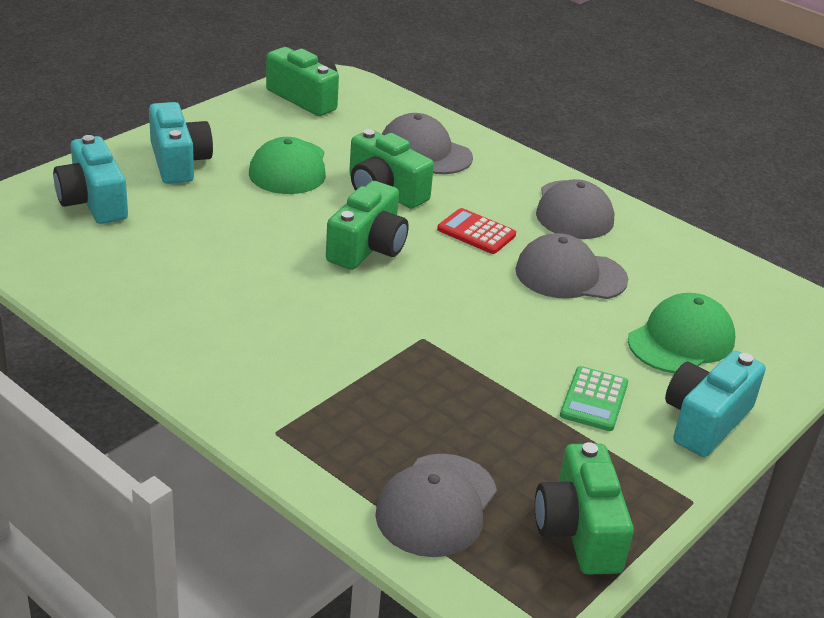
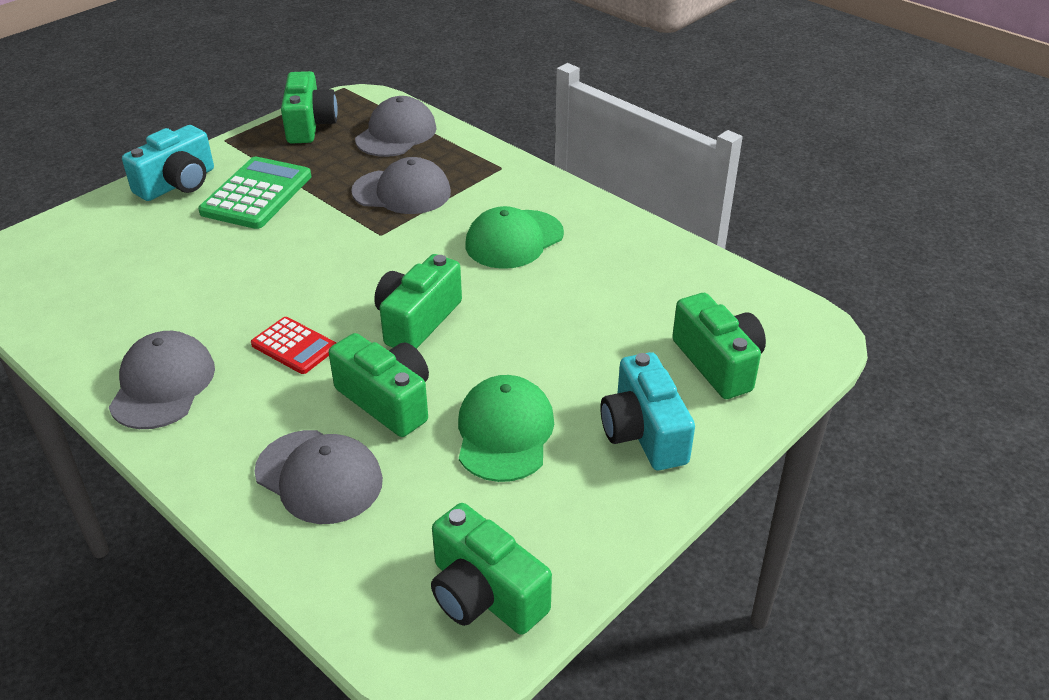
camera: 175 degrees left, 5 degrees up
(93, 201) = (718, 363): turquoise camera -> green camera
(570, 275) = (215, 300): grey cap -> grey cap (402, 192)
(594, 399) = (257, 194): green calculator -> green calculator, size x1.67
(681, 340) = (149, 241): green cap -> green cap (514, 239)

